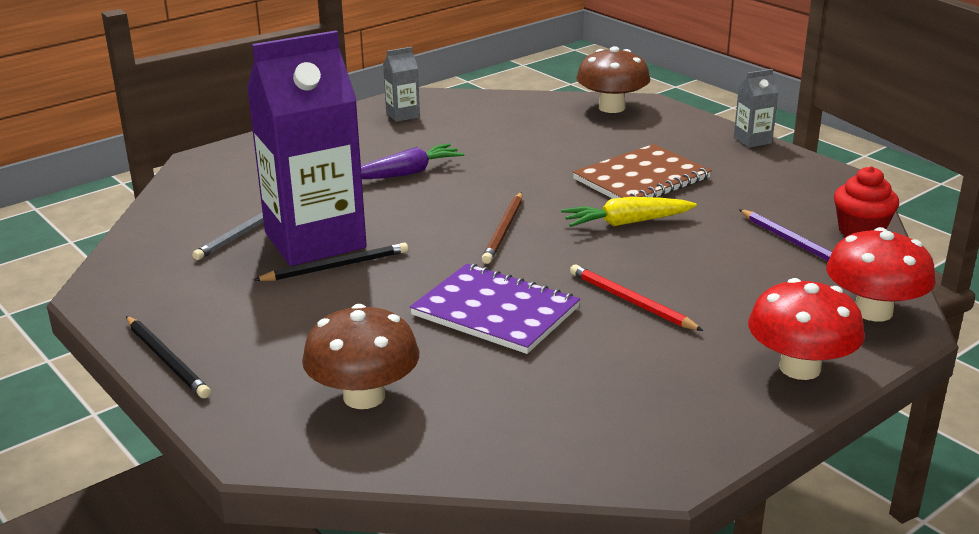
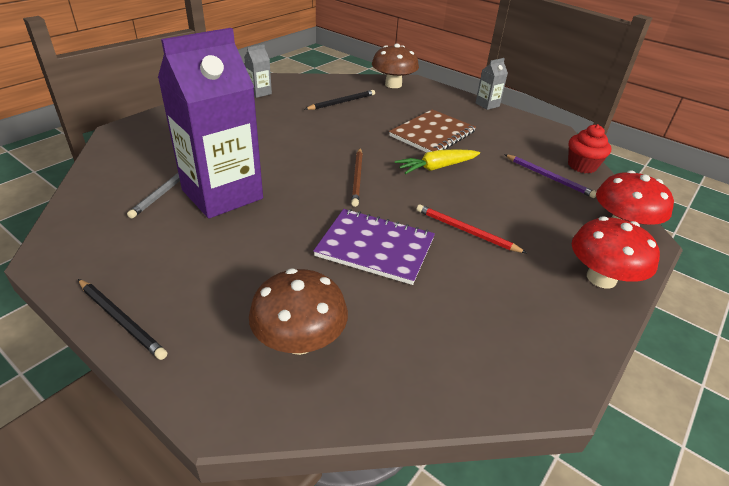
camera: 15 degrees left, 10 degrees up
(336, 266) = (244, 216): black pencil -> black pencil (342, 102)
(406, 173) = (274, 136): purple carrot -> none

